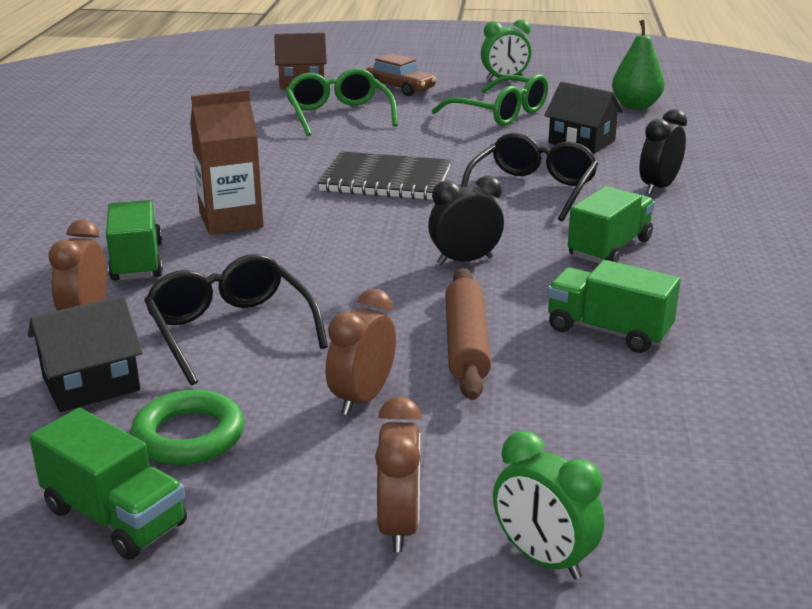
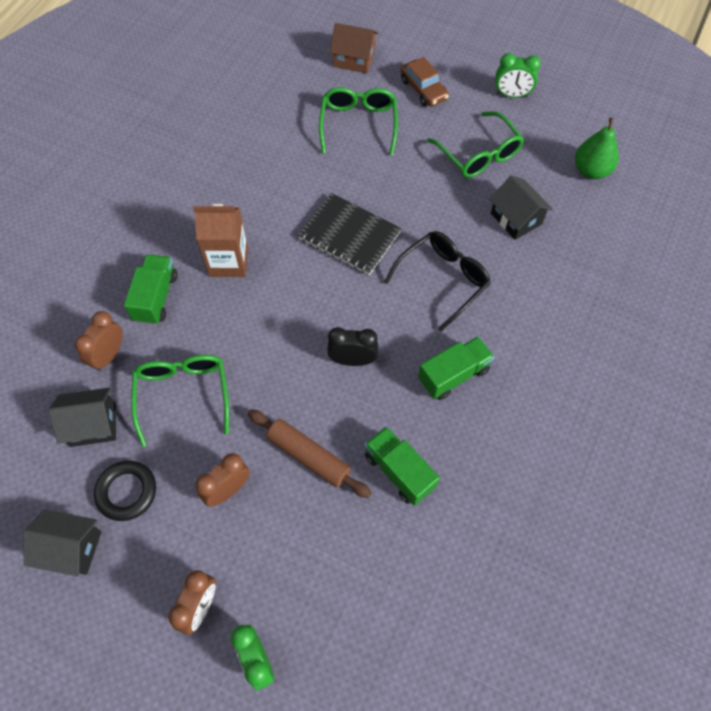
camera: 20 degrees right, 35 degrees up
(115, 517) = (71, 548): green truck -> black house
(188, 436) = (127, 492): green ring -> black ring
(230, 330) = (183, 394): black glasses -> green glasses
(466, 345) = (308, 456): brown rolling pin -> brown rolling pin turned 75 degrees counterclockwise
(658, 187) = (534, 304): black clock -> none

